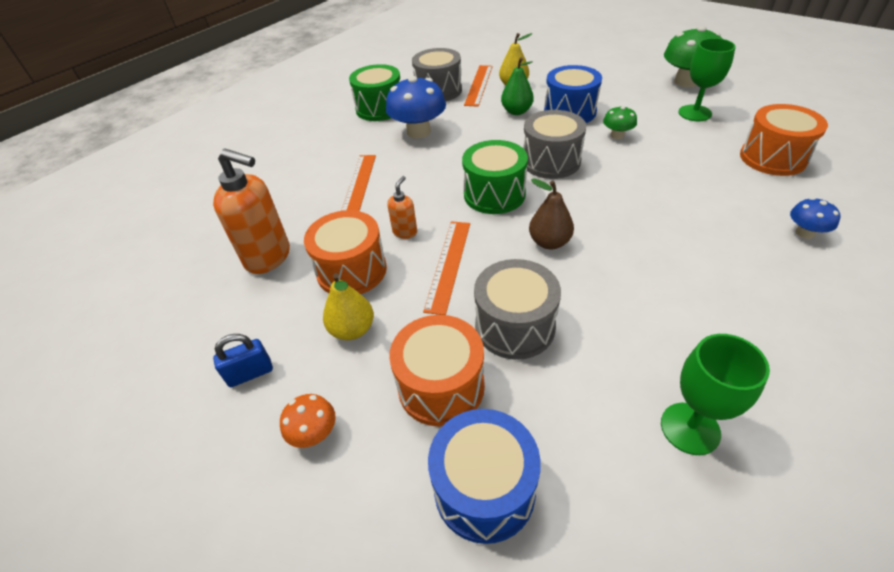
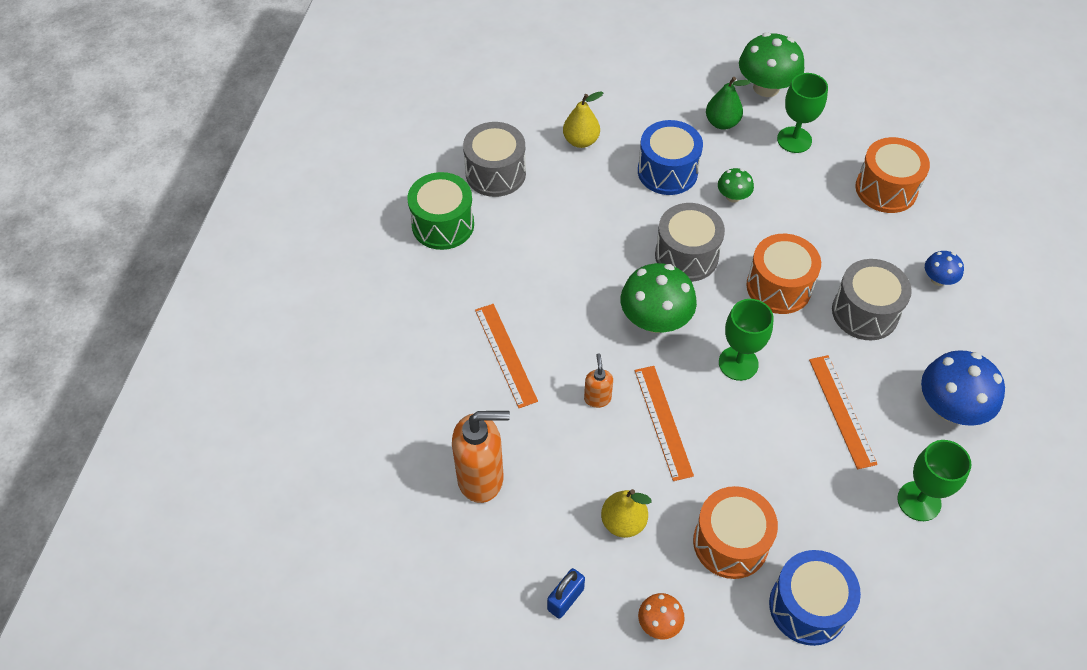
camera: 30 degrees left, 10 degrees up
(351, 270) = (577, 462): orange drum -> orange drum (778, 287)
(418, 131) = (517, 251): blue mushroom -> blue mushroom (950, 408)
(479, 85) = (539, 150): orange ruler -> orange ruler (842, 410)
(494, 194) = (655, 320): green drum -> green mushroom
(515, 326) = (756, 464): grey drum -> grey drum (865, 312)
(516, 111) = (609, 186): green pear -> green pear (722, 123)
(549, 242) = (738, 363): brown pear -> green goblet

